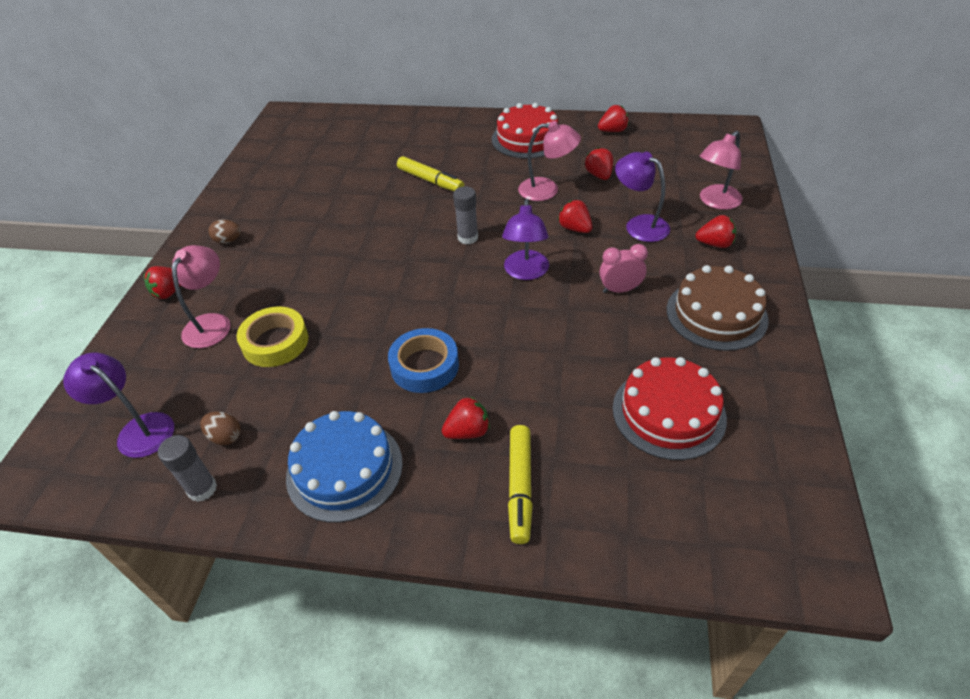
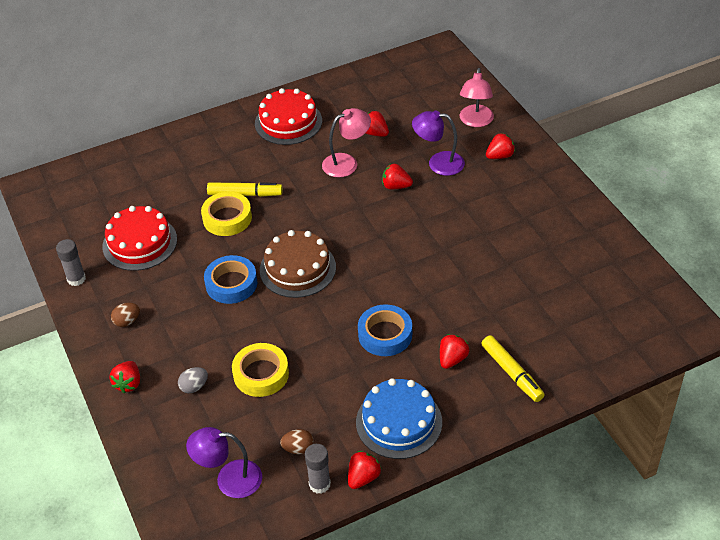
camera: 35 degrees left, 0 degrees up
(212, 323) = (194, 387): pink lamp -> grey egg
(339, 249) = (231, 284): none -> blue tape
(395, 194) = (227, 218): none -> yellow tape
(468, 238) = (323, 229): grey glue stick -> grey glue stick (76, 279)
(525, 272) = (391, 236): purple lamp -> none
(612, 131) = (351, 87): red strawberry -> red strawberry (363, 477)
(620, 290) = (465, 219): pink clock -> none
(668, 412) = (558, 286): red cake -> red cake (140, 243)
(716, 314) = (538, 208): brown cake -> brown cake (297, 268)

